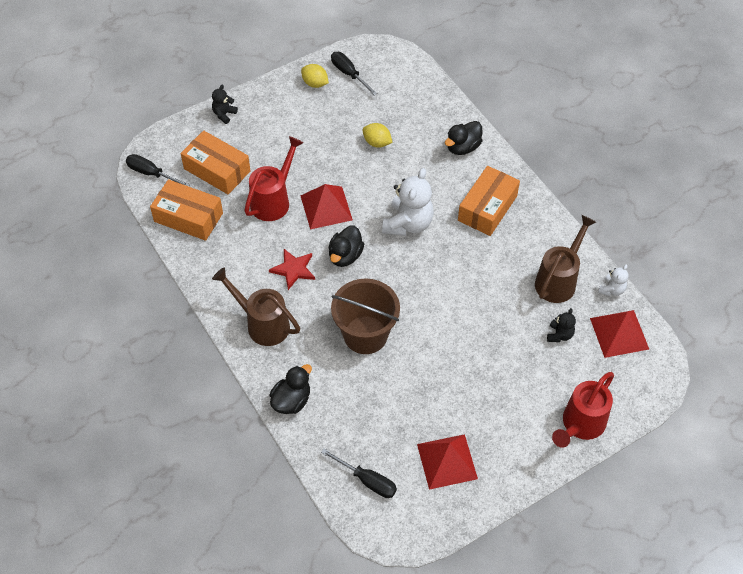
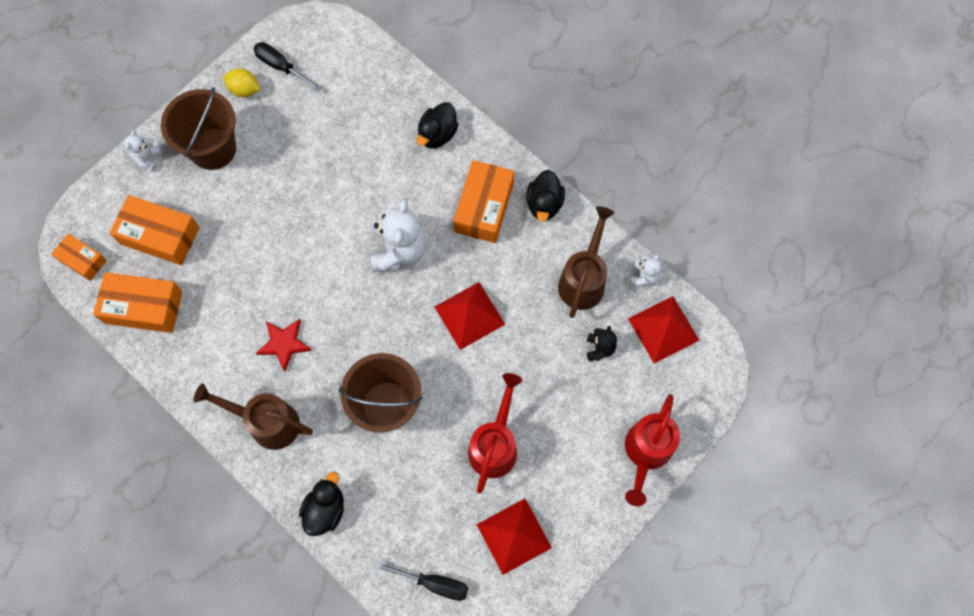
camera: 15 degrees left, 15 degrees up
(151, 173) = (82, 260): black screwdriver -> orange box
(224, 114) = (147, 158): black teddy bear -> white teddy bear
(273, 200) = (237, 259): red watering can -> red watering can (495, 444)
(277, 118) = (213, 148): none -> brown bucket
(326, 207) = (300, 253): red pyramid -> red pyramid (469, 315)
(345, 256) = (338, 311): black duck -> black duck (544, 204)
(377, 143) = (337, 152): yellow lemon -> none

